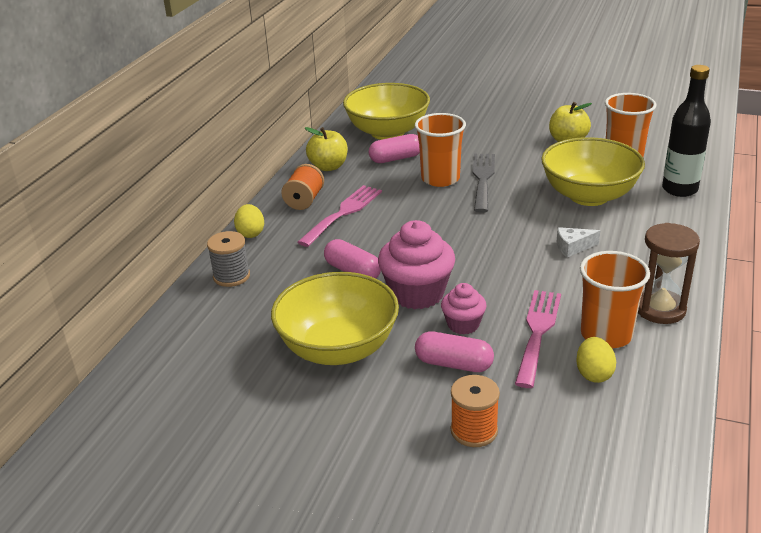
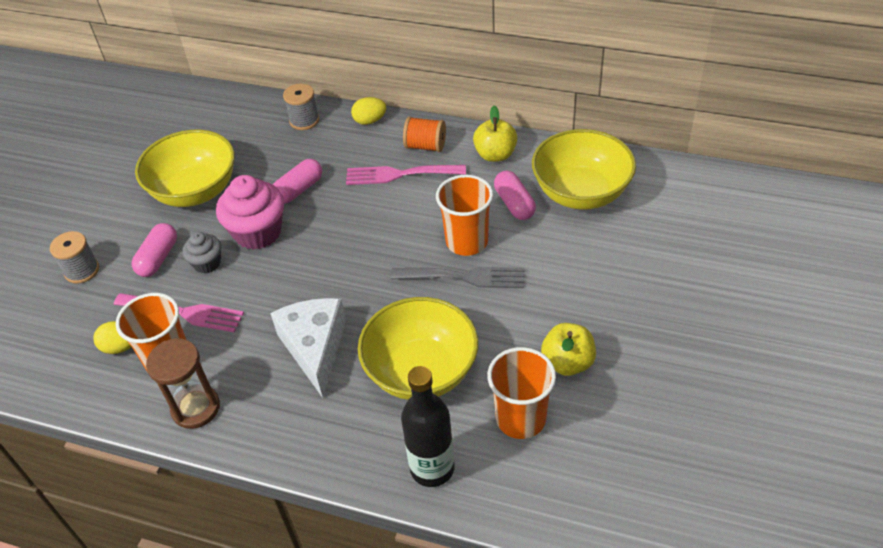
camera: 90 degrees right, 15 degrees up
(343, 213) = (399, 174): pink fork -> pink fork turned 150 degrees clockwise
(463, 324) = (207, 263): pink cupcake -> grey cupcake
(474, 430) = (82, 270): orange spool -> grey spool
(573, 247) = (315, 348): white cheese -> white cheese, size x2.16

